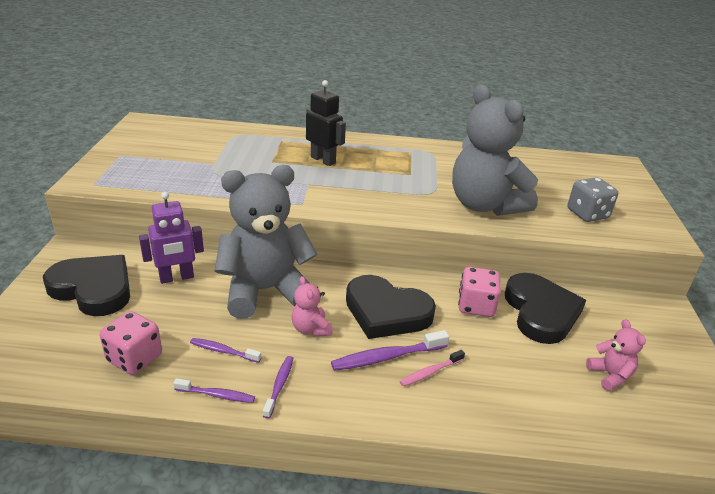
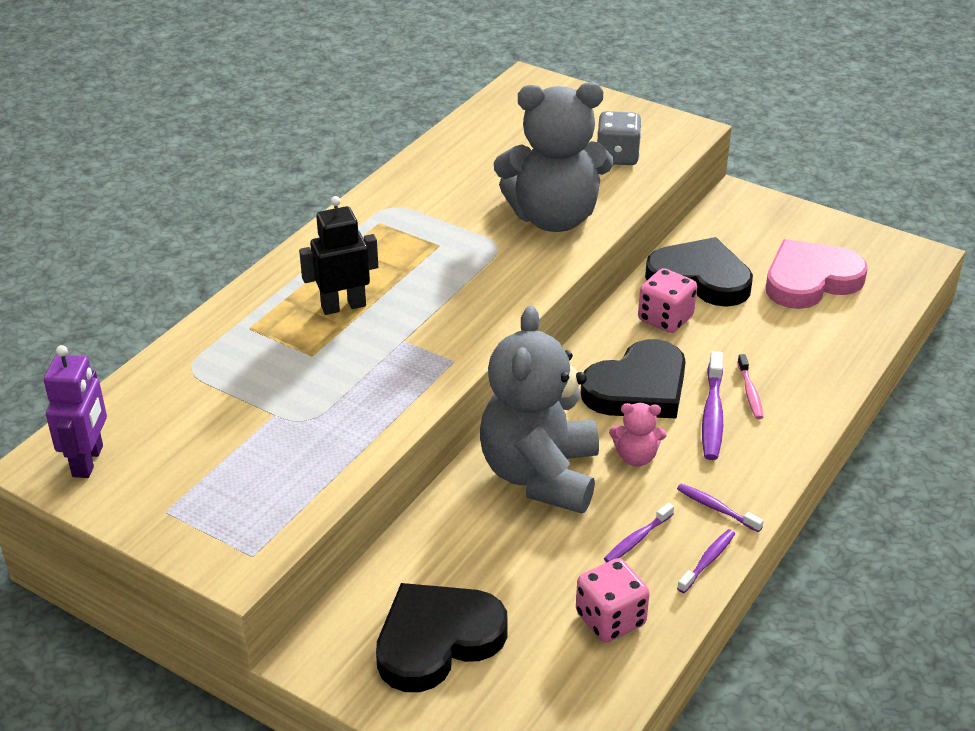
camera: 60 degrees left, 5 degrees up
(176, 278) = (462, 551): purple robot -> purple robot (88, 461)
(610, 375) = (810, 280): pink teddy bear -> pink heart

